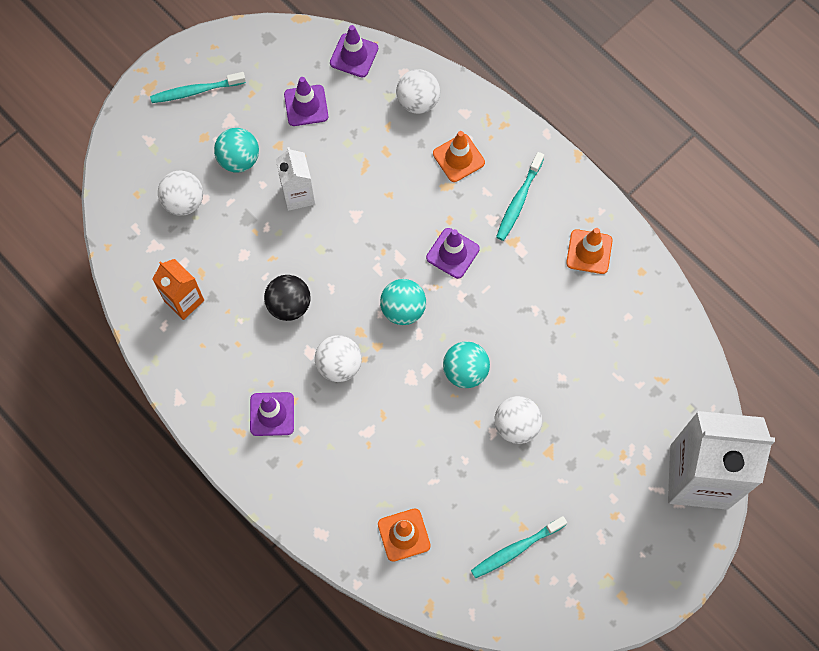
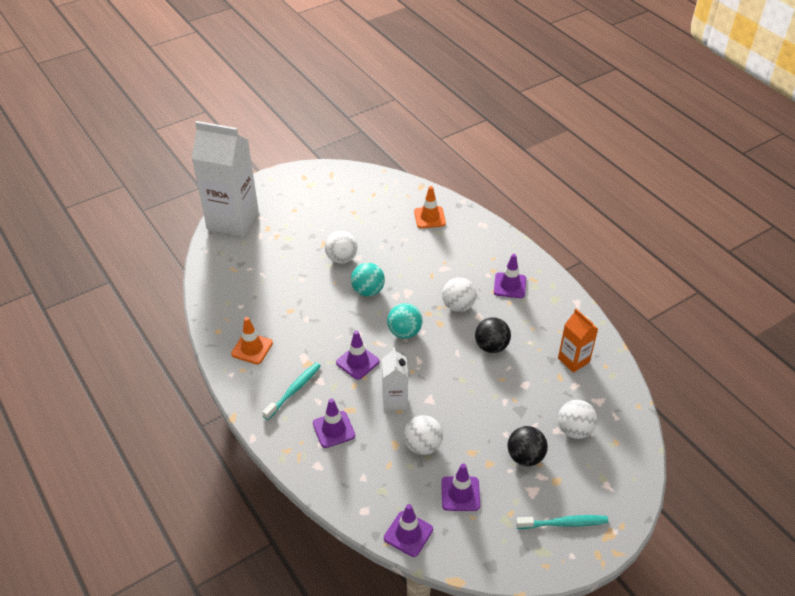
camera: 170 degrees left, 25 degrees down
(239, 159) = (525, 457): turquoise ball -> black ball
(298, 195) = (476, 421): white carton -> white carton (395, 400)
(418, 101) = (357, 482): white ball -> white ball (422, 446)
(458, 158) = (333, 429): orange traffic cone -> purple traffic cone
(516, 549) = (361, 203): turquoise toothbrush -> none

